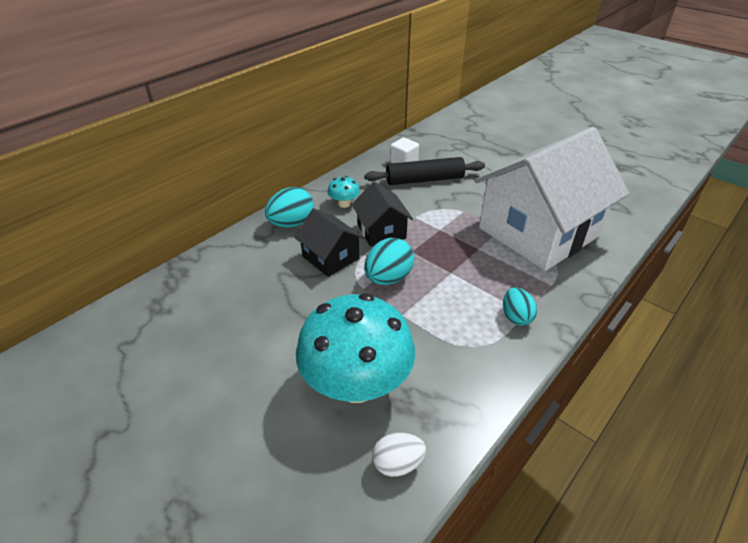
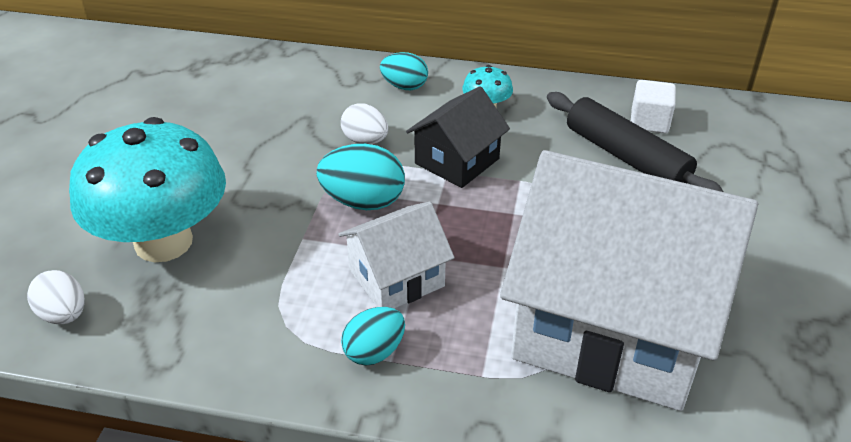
camera: 60 degrees right, 0 degrees up
(291, 223) = (404, 86): turquoise egg -> turquoise egg, size x0.66
(330, 257) = (365, 141): black house -> white egg
(463, 288) = (396, 278): none -> white house

